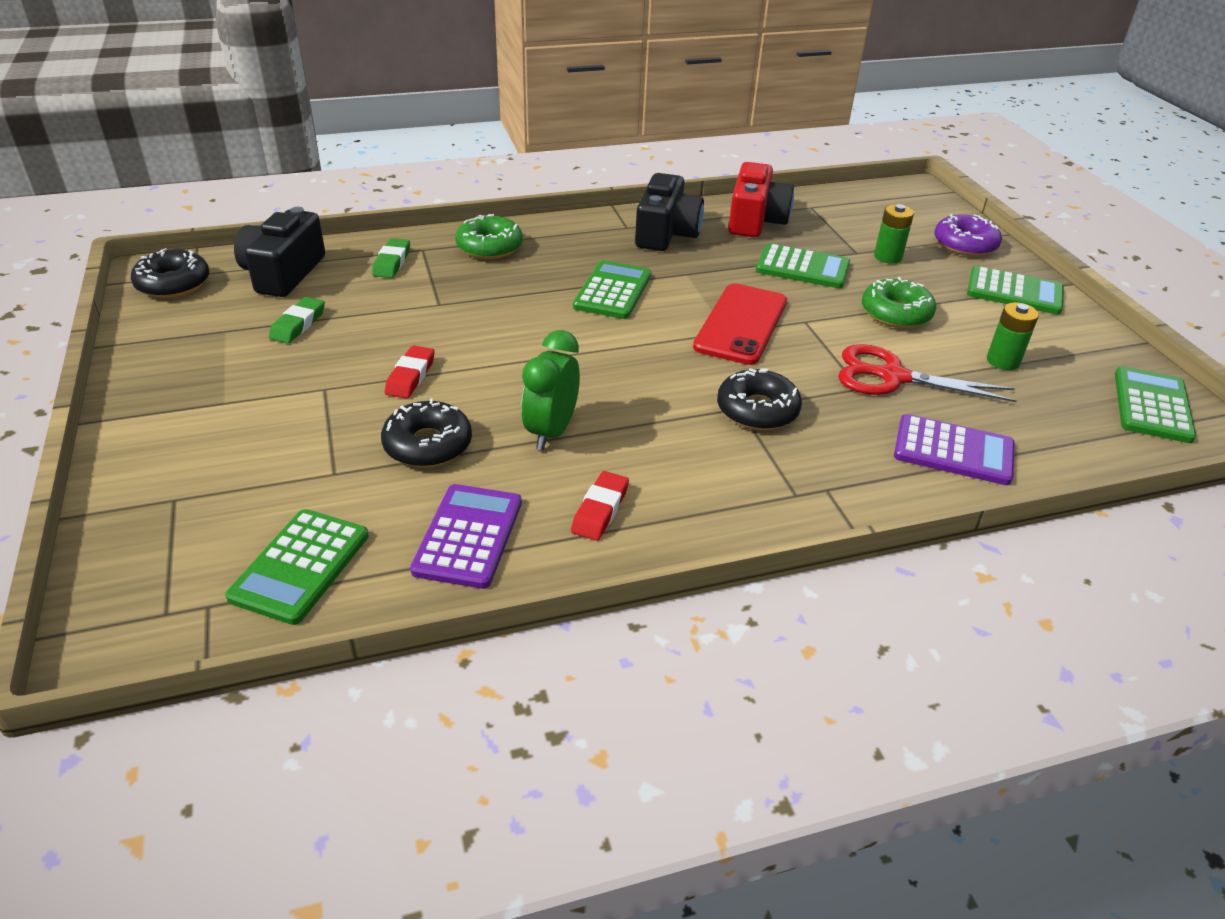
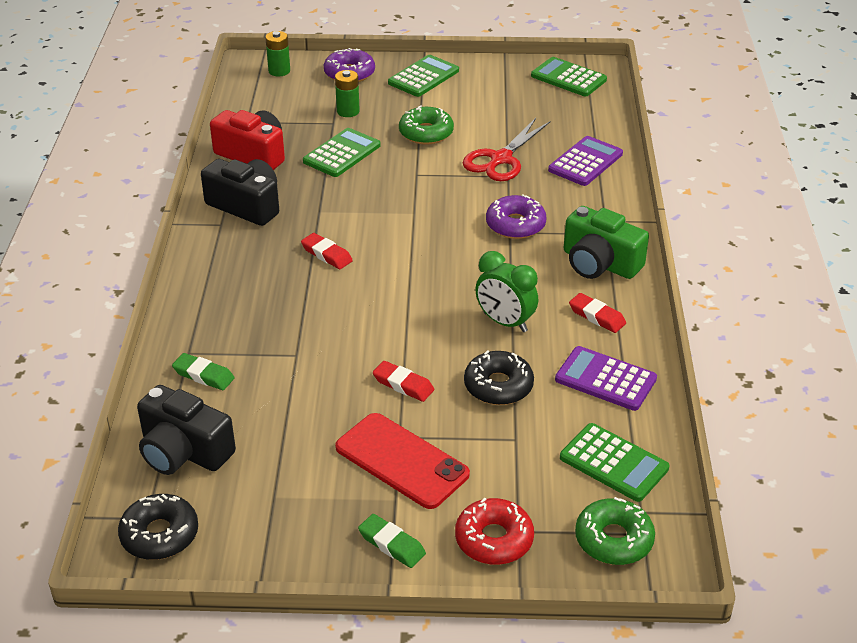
camera: 70 degrees left, 0 degrees up
(159, 482) = (494, 539): none -> red donut
(298, 324) = (288, 446): green eraser -> green eraser (391, 544)
(489, 247) = (210, 310): green donut -> green donut (613, 539)
(613, 291) = (326, 254): green calculator -> red eraser
(721, 497) = (599, 263): none -> green camera
(741, 324) = (407, 204): red phone -> red phone (401, 461)
(757, 410) = (515, 225): black donut -> purple donut
(1003, 361) = (502, 111): green battery -> green battery (279, 71)

